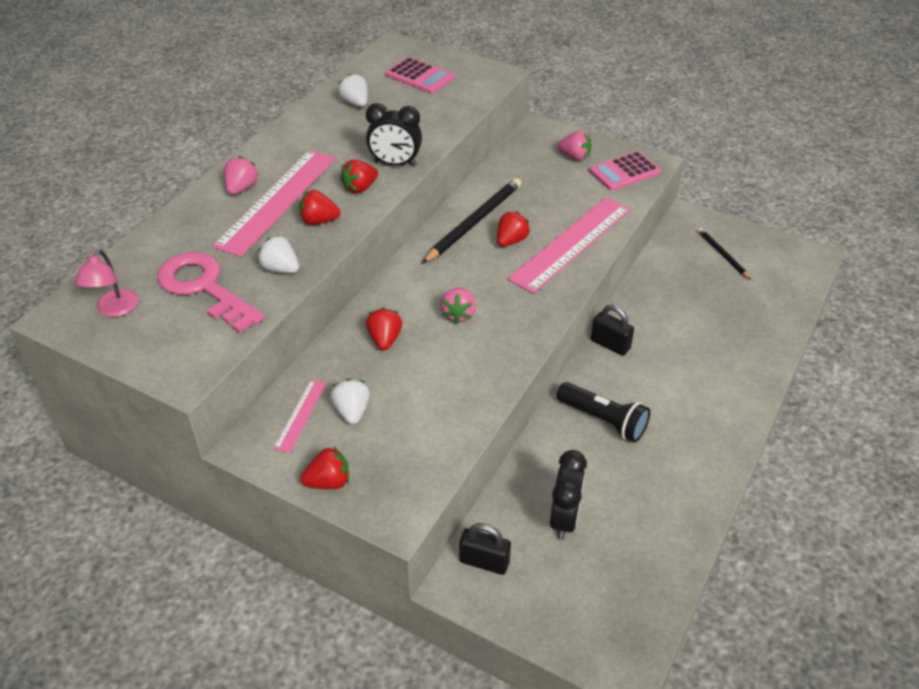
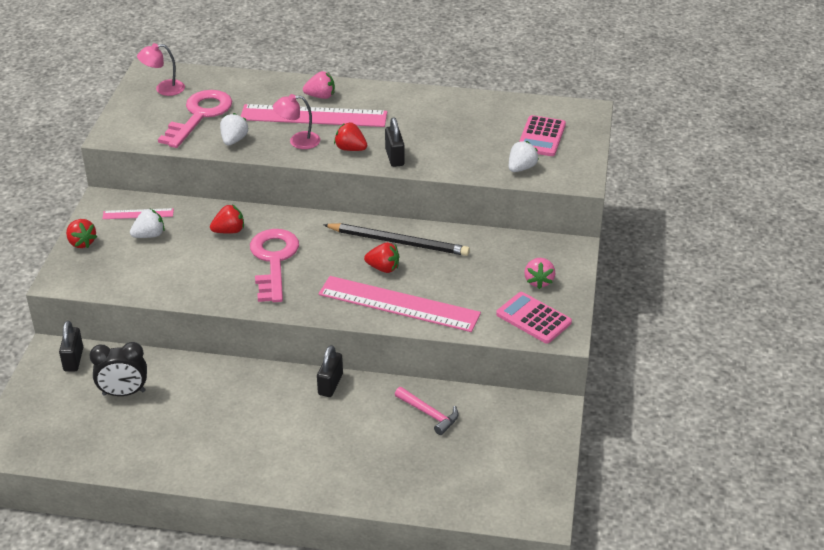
camera: 70 degrees right, 5 degrees down
(319, 221) = (298, 141): red strawberry -> pink lamp
(355, 103) = (473, 115): white strawberry -> white strawberry (521, 168)
(395, 164) = (394, 157): black clock -> black padlock
(459, 315) = (273, 261): pink strawberry -> pink key
(603, 420) = (235, 396): black flashlight -> none
(673, 289) = (429, 414): none -> pink hammer
(722, 254) = (504, 443): black pencil -> none

